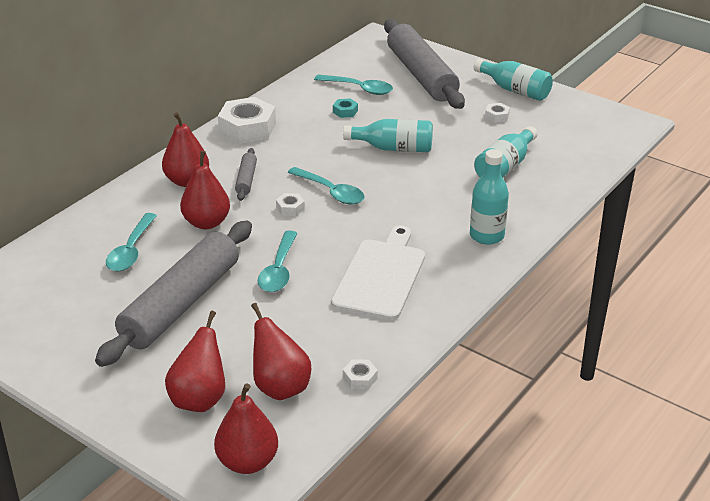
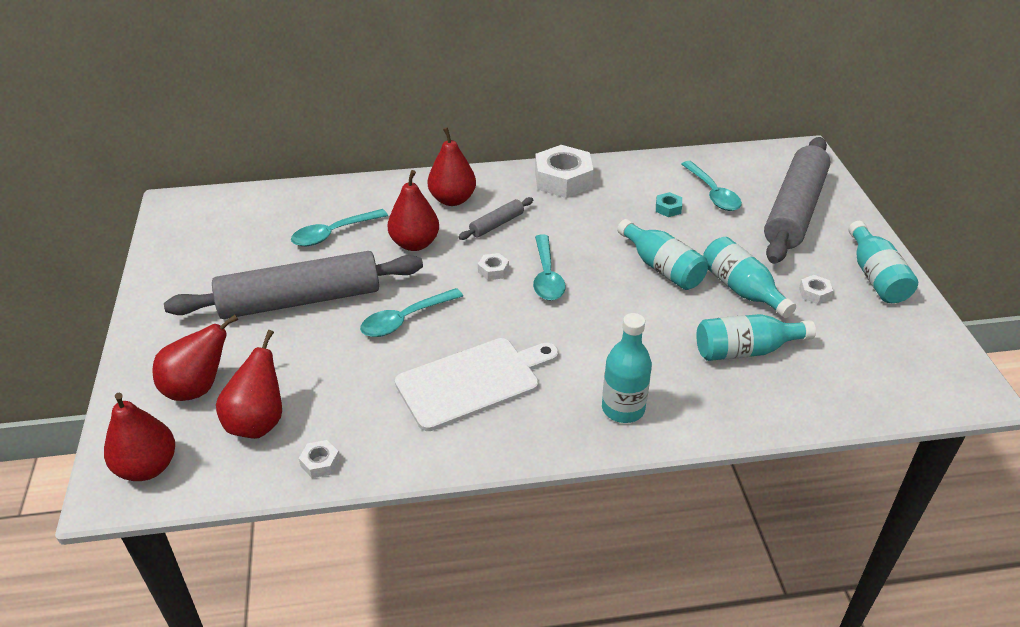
camera: 45 degrees right, 5 degrees up
(456, 135) = (742, 290): none -> turquoise bottle

